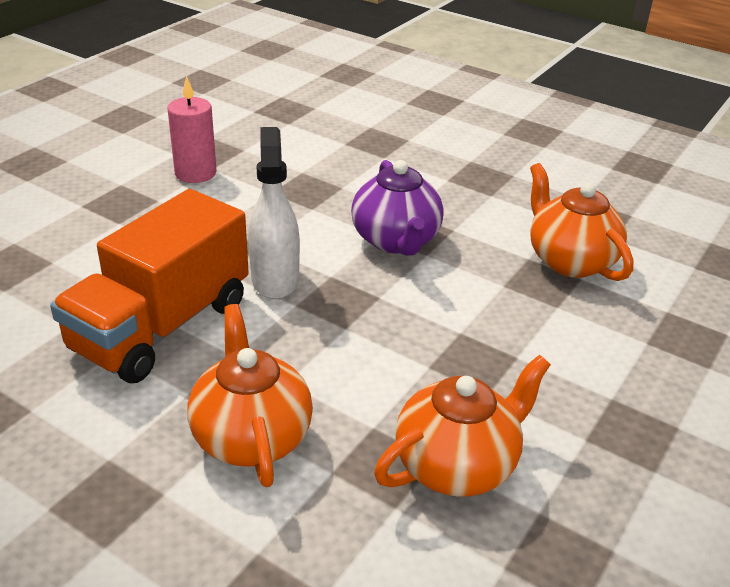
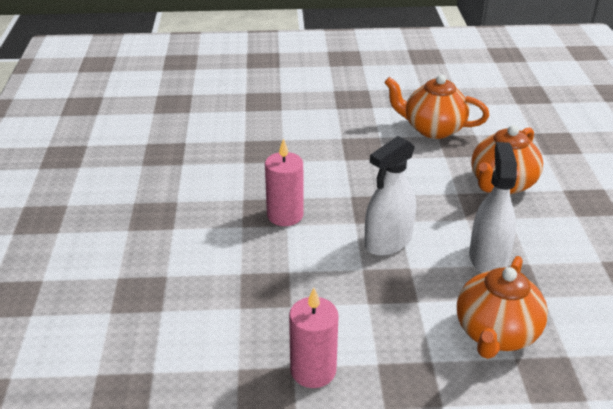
camera: 125 degrees left, 0 degrees up
(161, 326) = (488, 258): orange truck -> white spray bottle
(396, 240) = (285, 215): purple teapot -> pink candle
(569, 260) = (230, 148): orange teapot -> orange teapot (496, 333)

